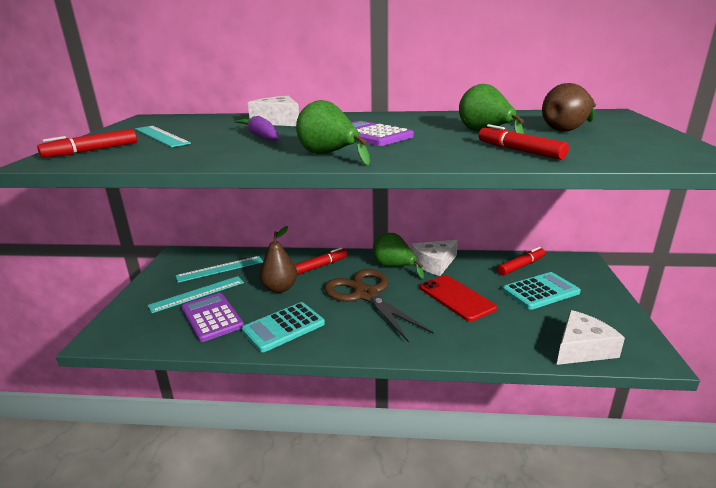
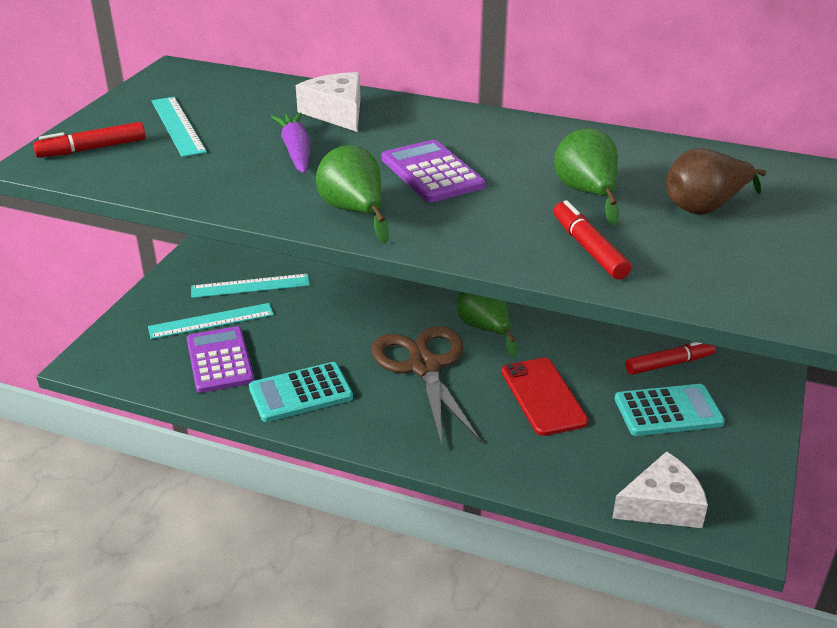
camera: 15 degrees right, 10 degrees up
(280, 288) = (316, 333): brown pear -> none
(320, 266) = (383, 308): red marker -> none
(434, 264) = (544, 334): white cheese -> none

